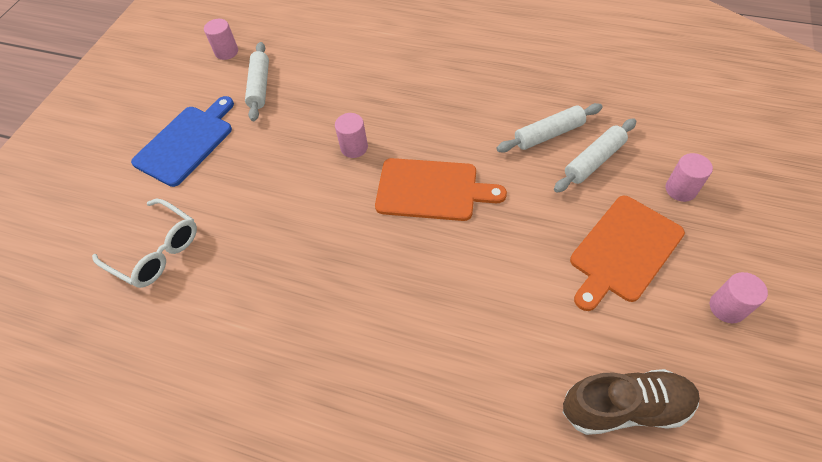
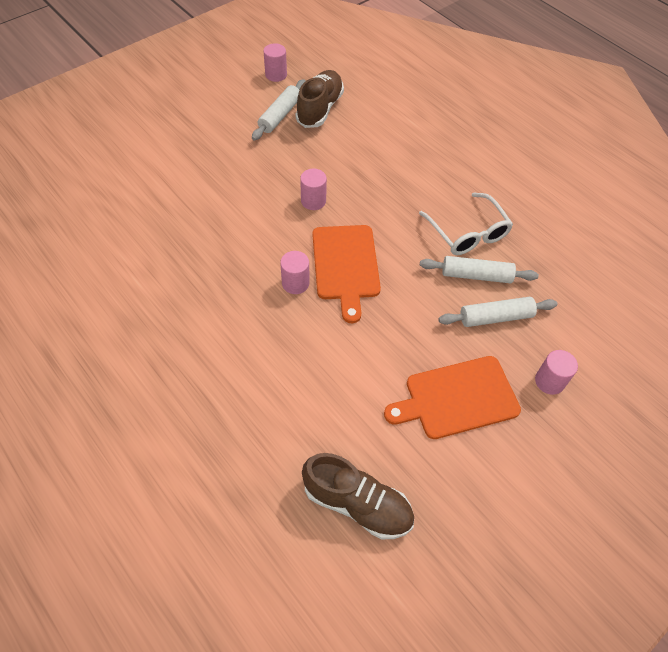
camera: 25 degrees right, 0 degrees up
(155, 250) = (121, 198): white glasses -> white glasses (467, 232)
(186, 142) = (196, 131): blue cutting board -> none
(293, 62) = (320, 109): none -> brown shoe
(431, 190) = (345, 266): orange cutting board -> orange cutting board turned 45 degrees clockwise
(727, 307) = (503, 489): pink cylinder -> pink cylinder (295, 283)

